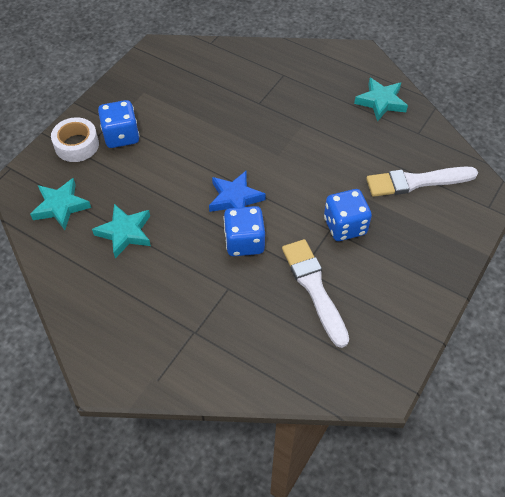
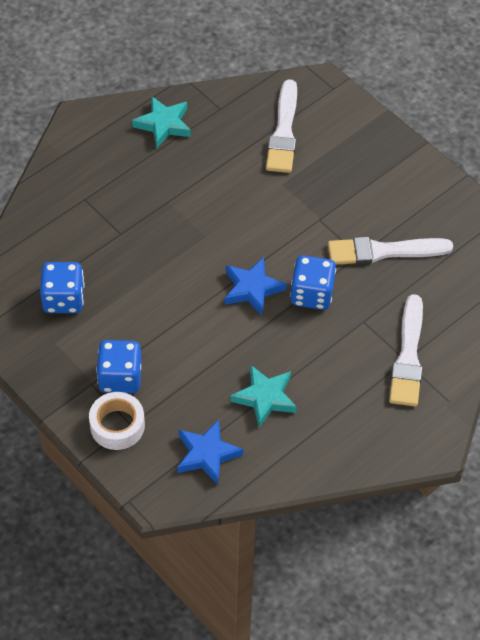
camera: 75 degrees left, 0 degrees up
(61, 206) = (207, 454): turquoise star -> blue star
(199, 334) = (408, 356): none -> white brush
(345, 226) = (319, 206): blue dice -> blue dice (63, 299)

